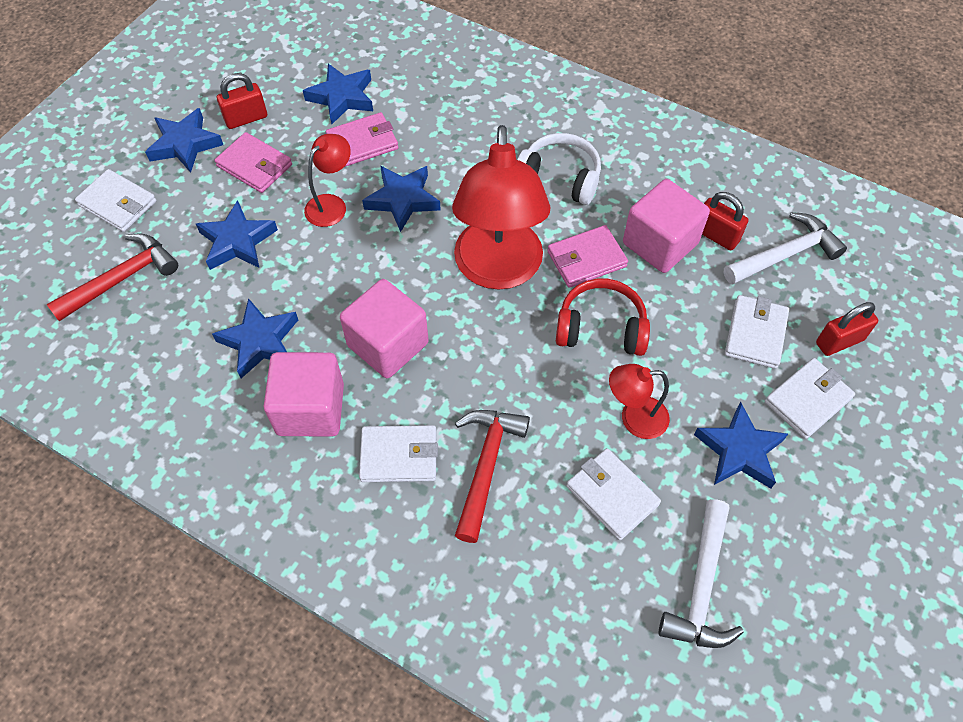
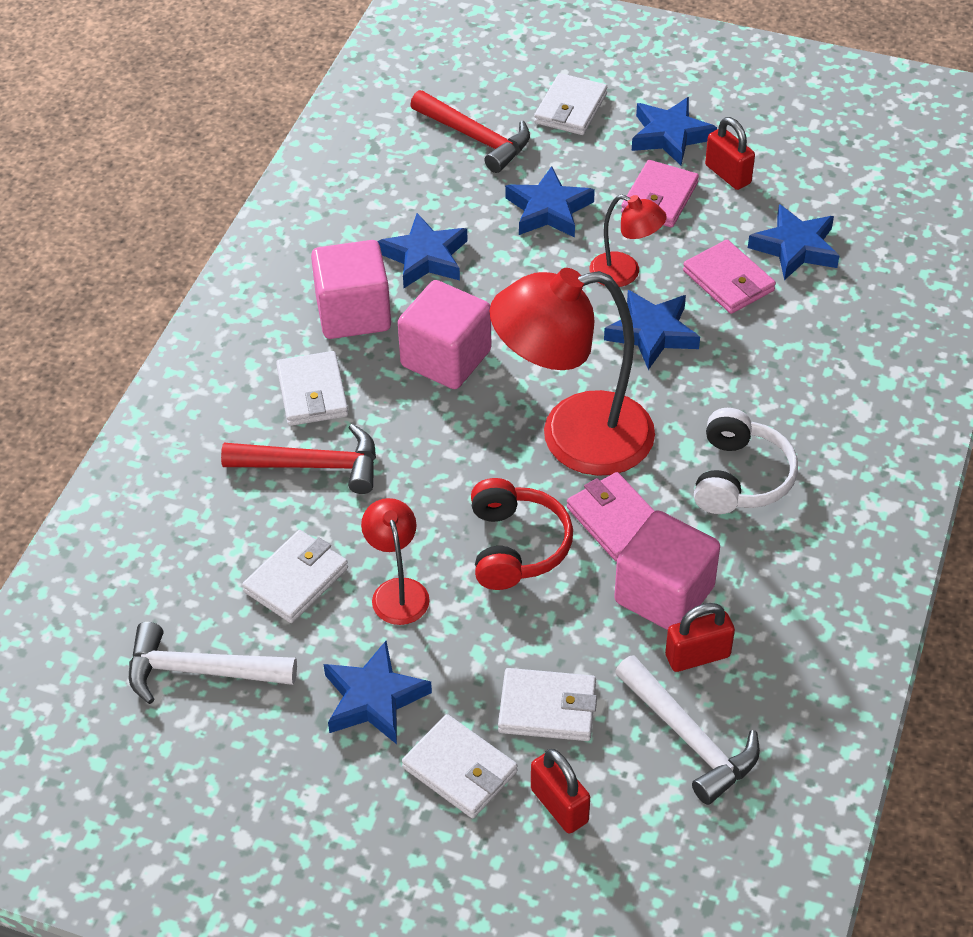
camera: 80 degrees right, 10 degrees down
(716, 235) = (697, 656): red padlock -> red padlock turned 45 degrees clockwise

